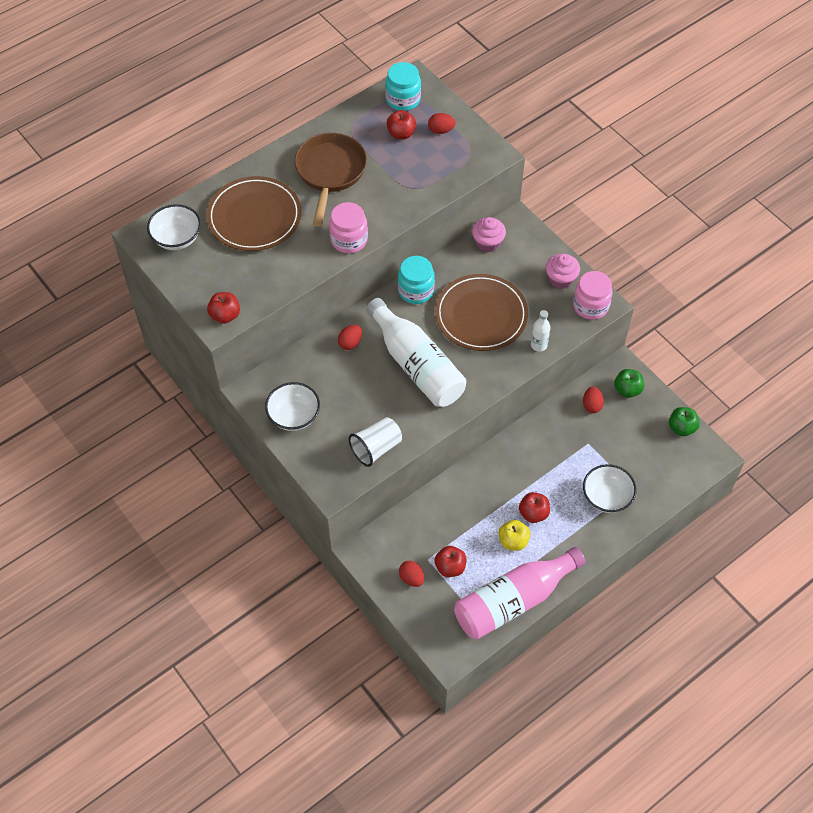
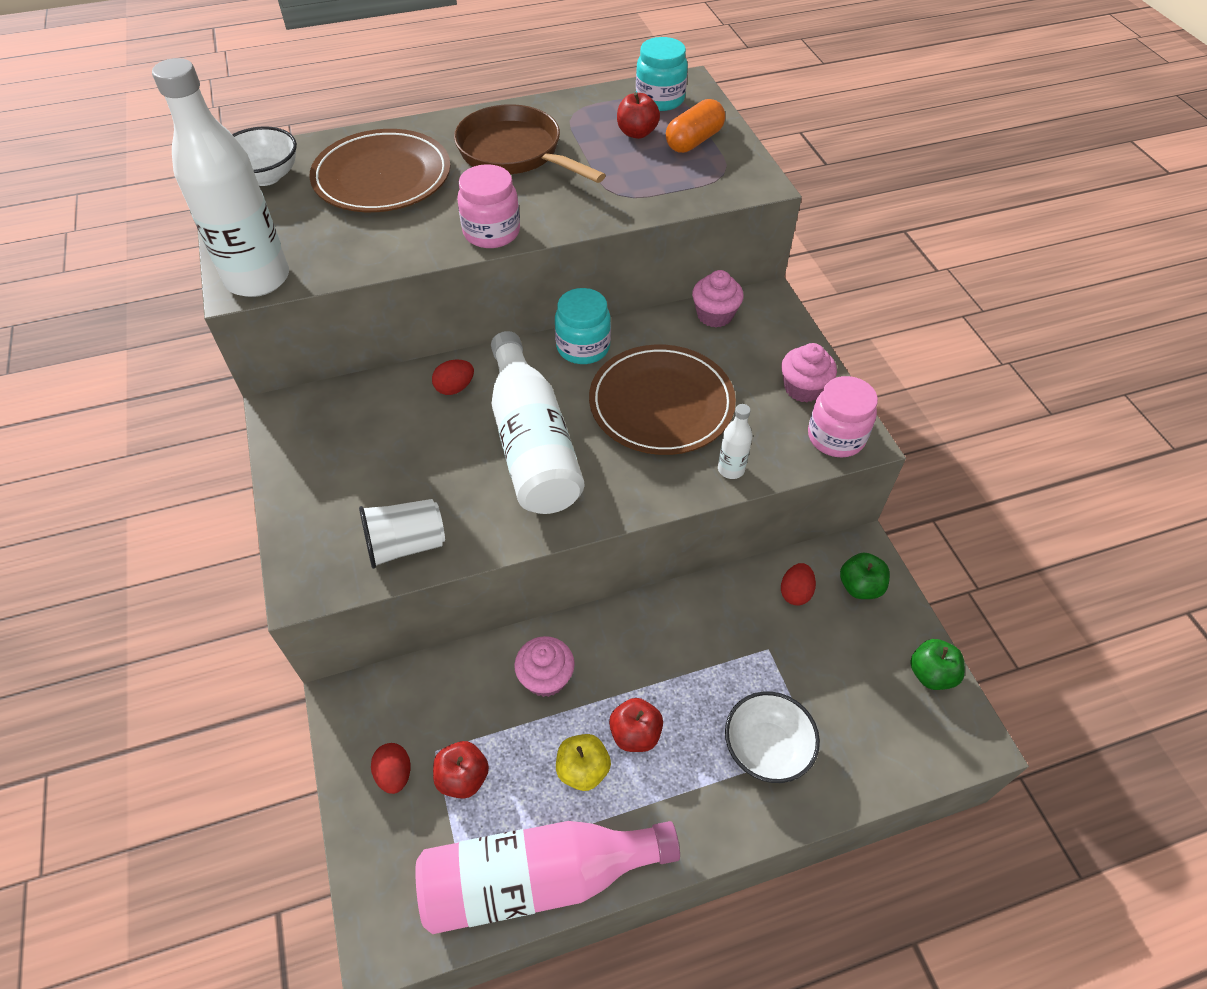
camera: 20 degrees right, 5 degrees down
(225, 315) = (258, 279): red apple -> white bottle
(294, 416) = (317, 462): white bowl -> none
(330, 173) = (515, 153): brown pan -> brown pan turned 75 degrees counterclockwise
(441, 130) = (694, 141): red egg -> orange capsule
(470, 500) = (546, 677): none -> pink cupcake

